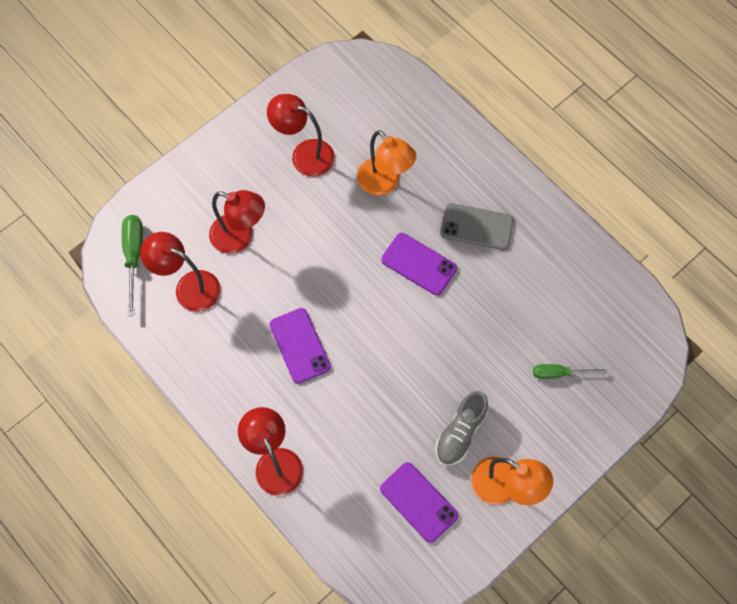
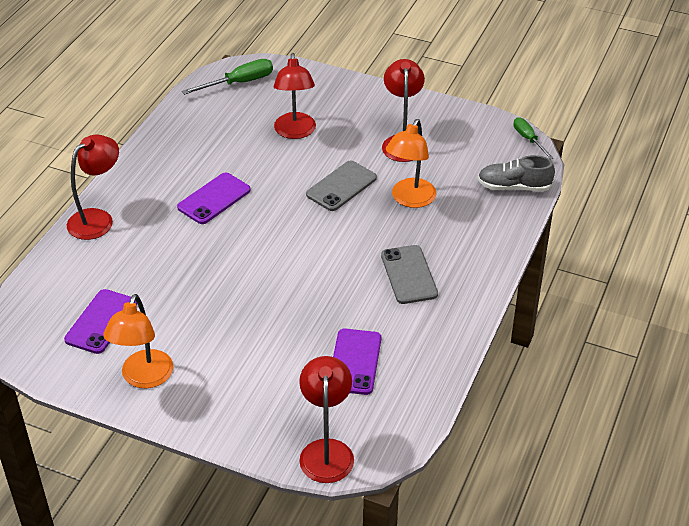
camera: 65 degrees right, 25 degrees down
(189, 287) = (231, 120): red lamp -> red lamp (326, 451)
(338, 230) = (341, 186): none -> grey phone
(418, 264) = (342, 247): purple phone -> purple phone (354, 362)
(460, 432) = (185, 329): grey shoe -> grey shoe (514, 187)
(559, 373) = (287, 383): green screwdriver -> green screwdriver (528, 139)

